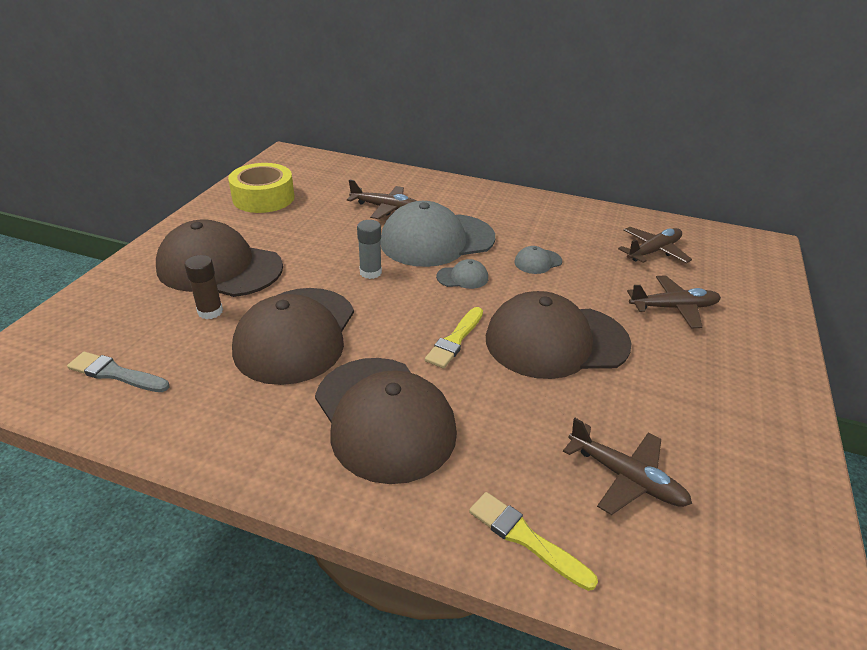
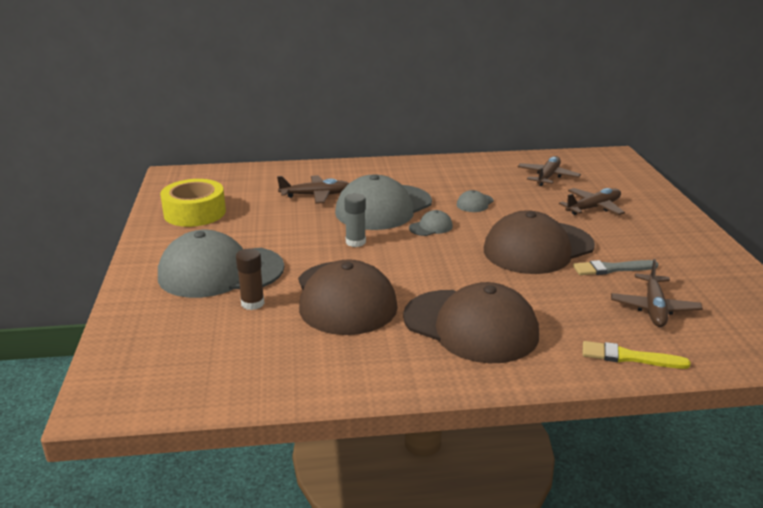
camera: 25 degrees left, 10 degrees down
(116, 374) = (224, 366): grey brush -> grey brush (612, 269)
(219, 267) = (220, 272): brown cap -> grey cap
(455, 340) = (469, 267): yellow brush -> none
(625, 477) = (654, 308): brown plane -> brown plane turned 90 degrees clockwise

